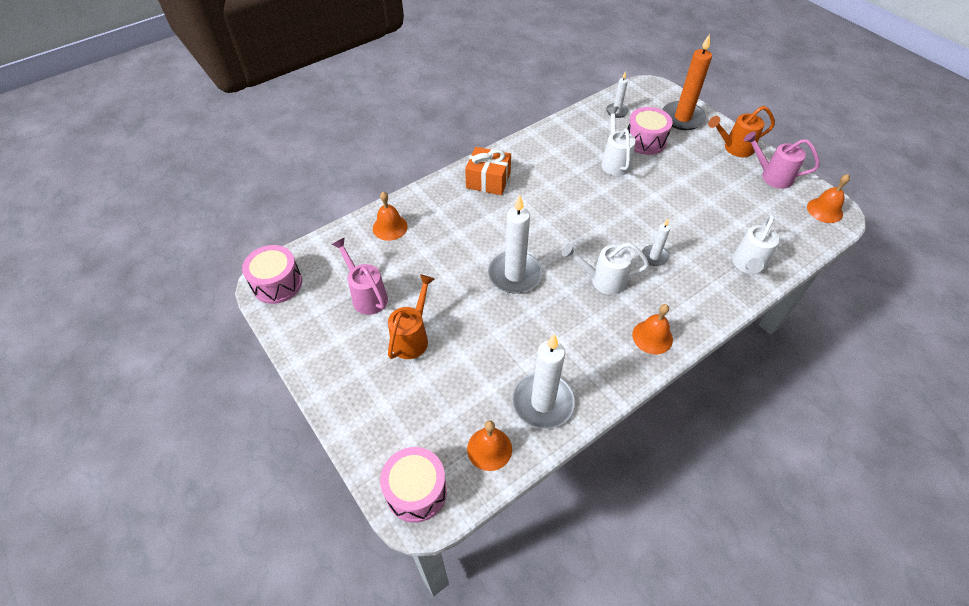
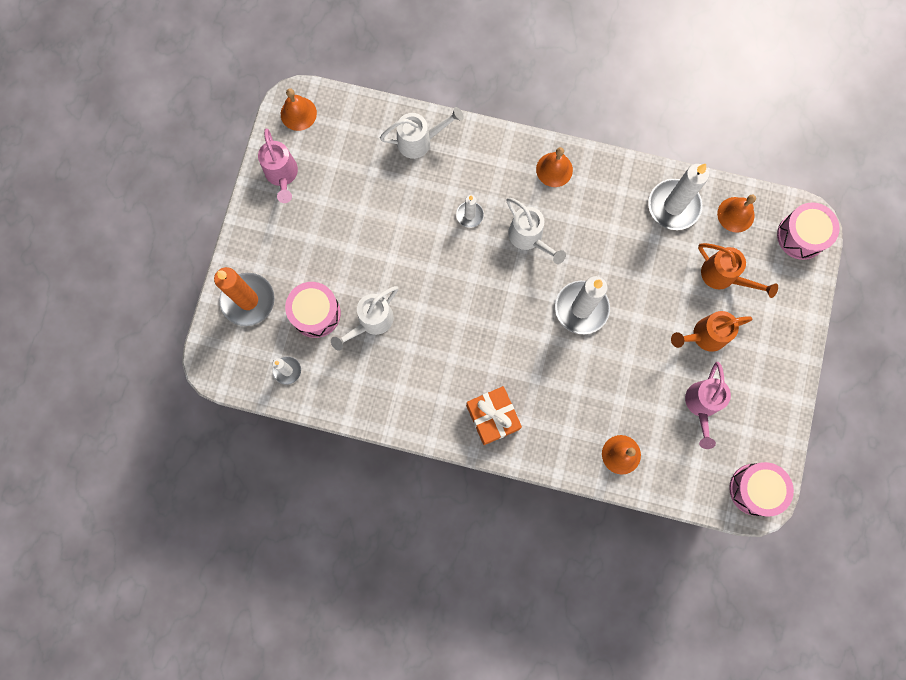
camera: 130 degrees left, 25 degrees up
(734, 148) = (263, 227): orange watering can -> orange watering can (723, 276)

